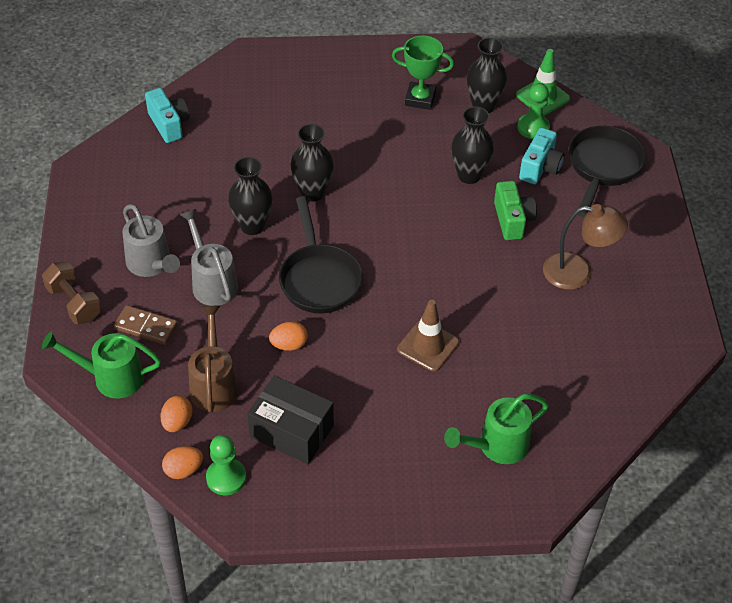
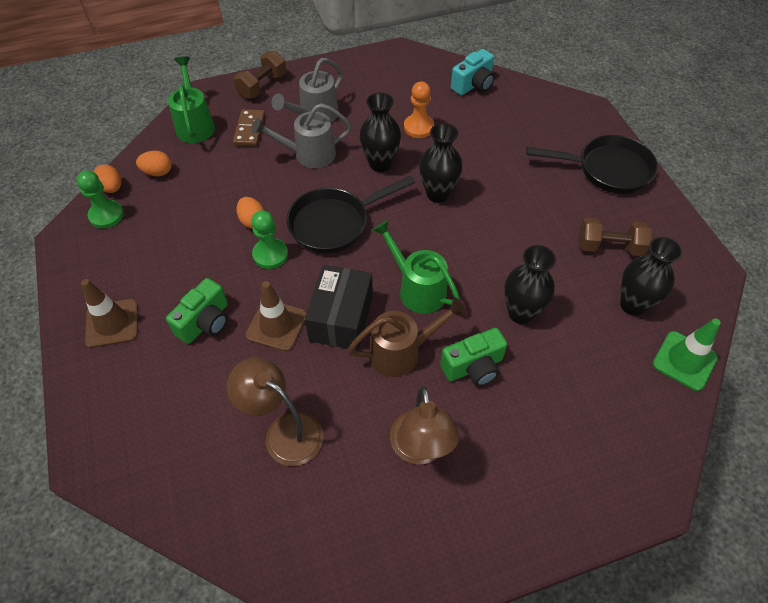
camera: 75 degrees right, 5 degrees up
(212, 282) = (308, 155): grey watering can -> grey watering can turned 150 degrees counterclockwise
(213, 183) = (418, 127): none -> orange pawn
(214, 383) = (200, 184): brown watering can -> brown watering can (402, 352)
(291, 431) = (159, 245): black box -> black box (341, 318)
(382, 480) = (112, 323): none -> brown traffic cone
(406, 401) = (205, 322): none -> green camera
(420, 99) = (609, 247): green trophy -> brown dumbbell
(496, 446) = (161, 411): green watering can -> green watering can (417, 288)
(533, 128) = (627, 360): green pawn -> green pawn (270, 254)
(539, 358) = (284, 431): none -> brown lamp
(540, 167) = (567, 379): turquoise camera -> none
(602, 167) = (603, 448): black pan -> black pan (607, 169)

